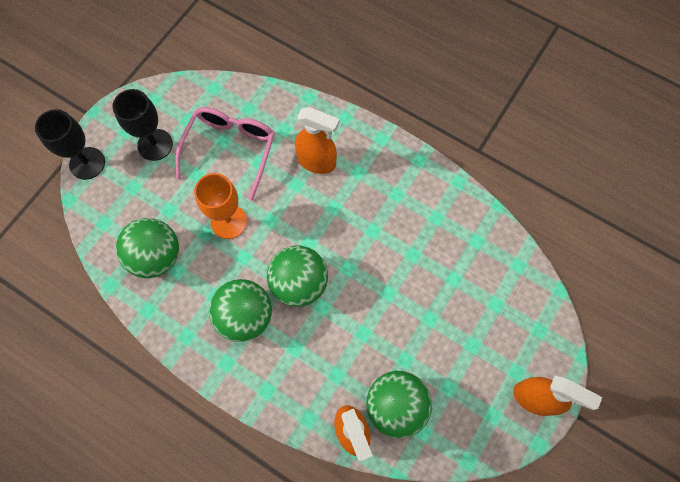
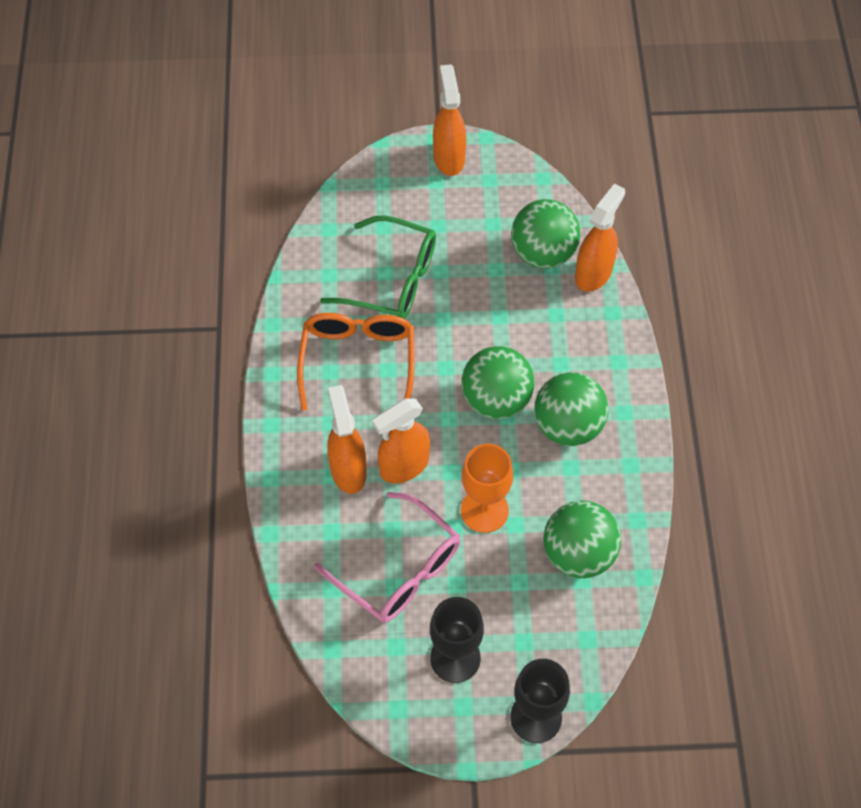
camera: 125 degrees left, 10 degrees down
(230, 149) = (399, 570): pink glasses -> pink glasses turned 120 degrees counterclockwise
(295, 195) = (403, 466): none -> orange spray bottle
(392, 216) = (358, 361): none -> orange glasses
(444, 280) = (393, 280): none -> green glasses

